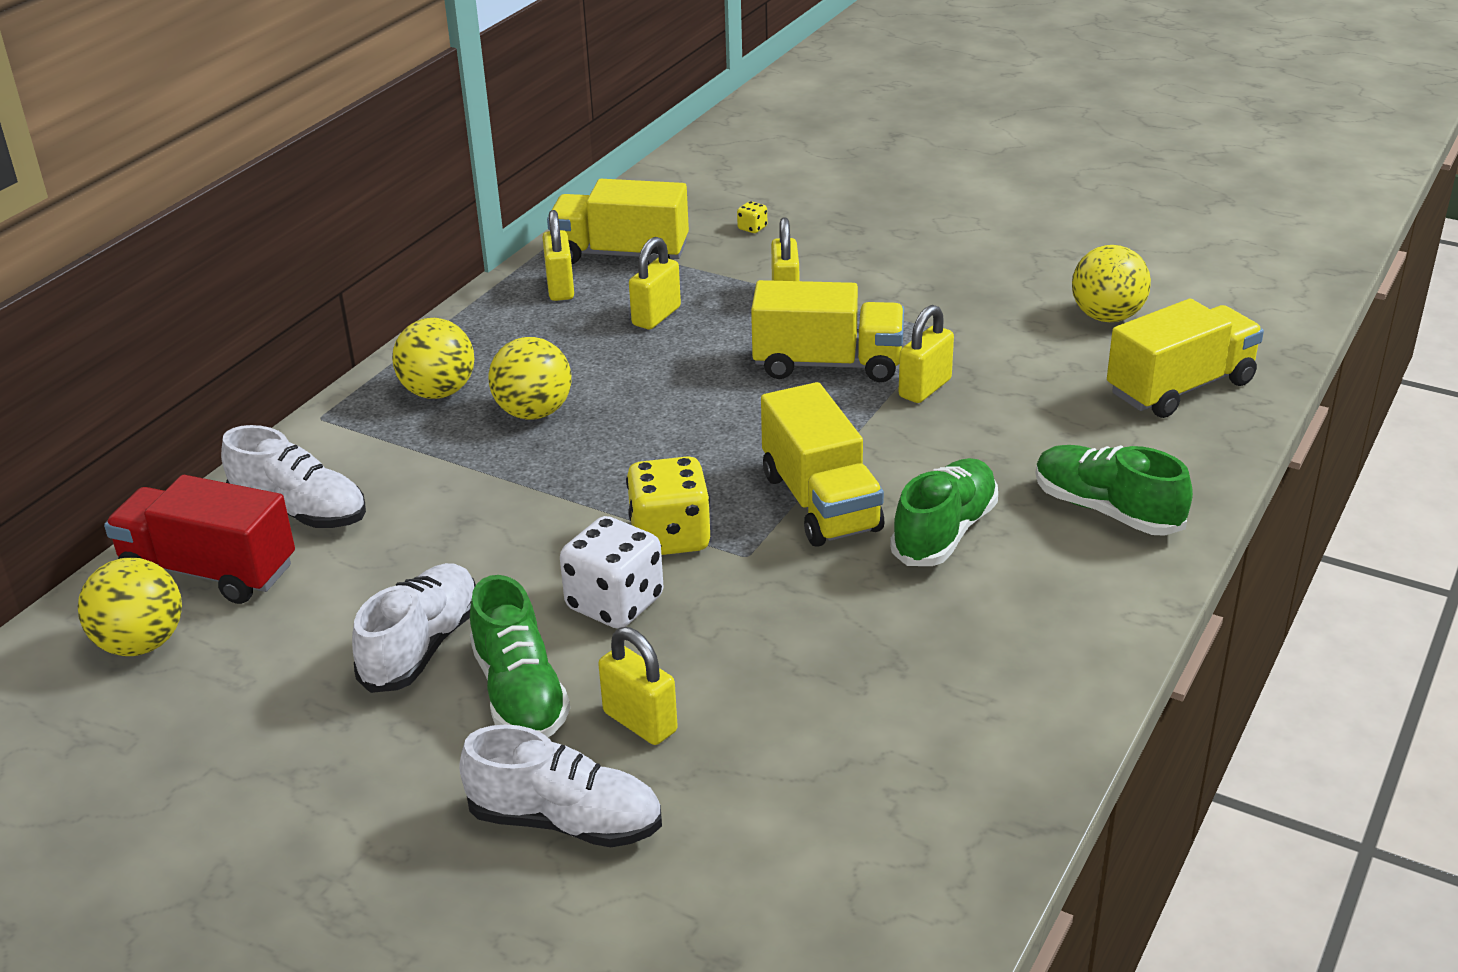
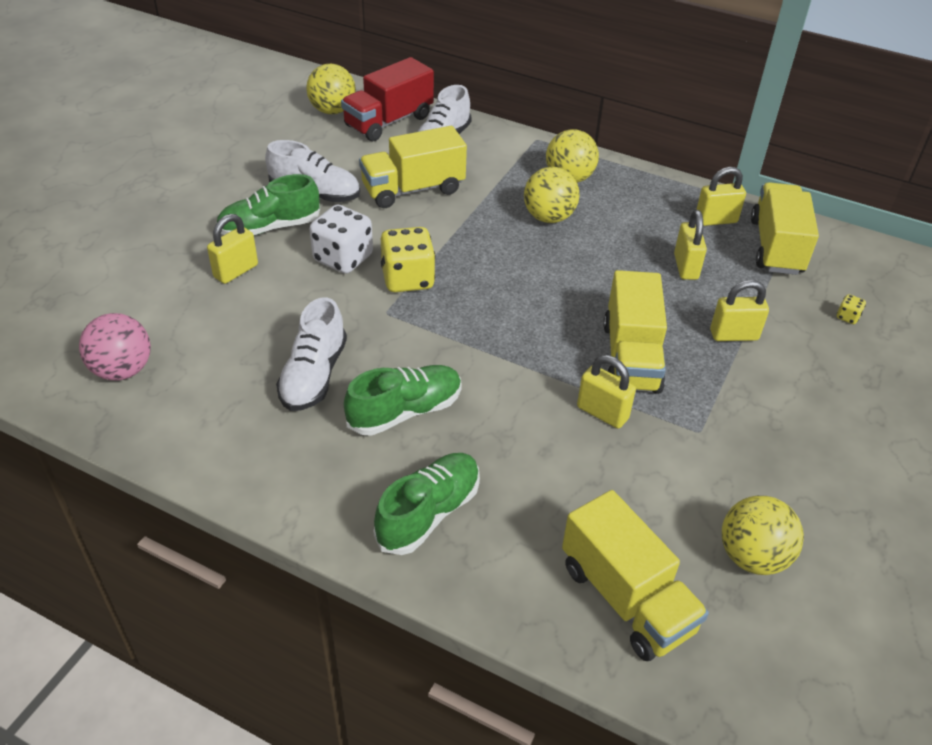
camera: 85 degrees right, 10 degrees up
(209, 571) = (388, 121): red truck -> red truck turned 150 degrees counterclockwise
(565, 821) = (167, 248): white shoe -> white shoe (314, 375)
(656, 316) = (686, 267): yellow padlock -> yellow padlock turned 60 degrees clockwise
(820, 502) = (444, 348): yellow truck -> yellow truck (413, 189)
(894, 825) = (122, 370): none -> pink ball
(944, 532) = (405, 411): green shoe -> green shoe turned 60 degrees counterclockwise

